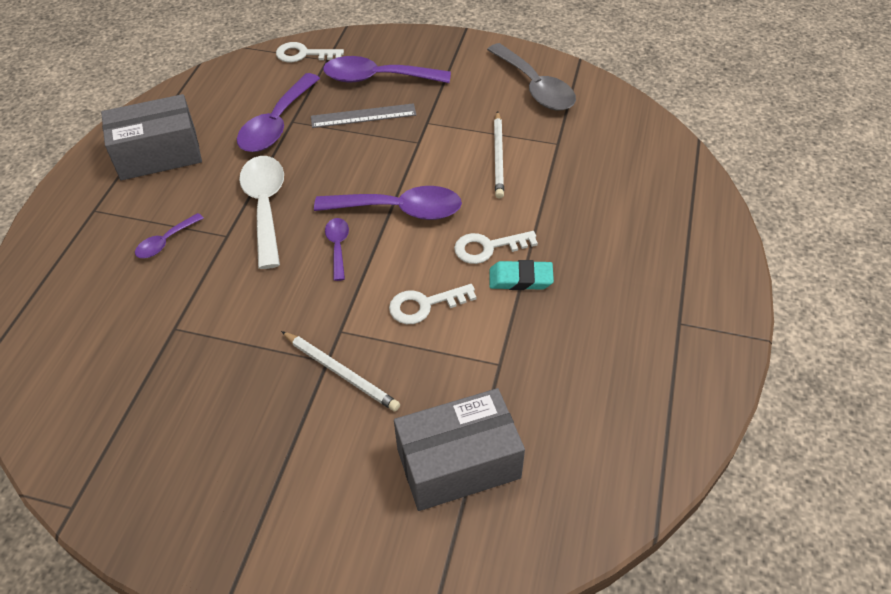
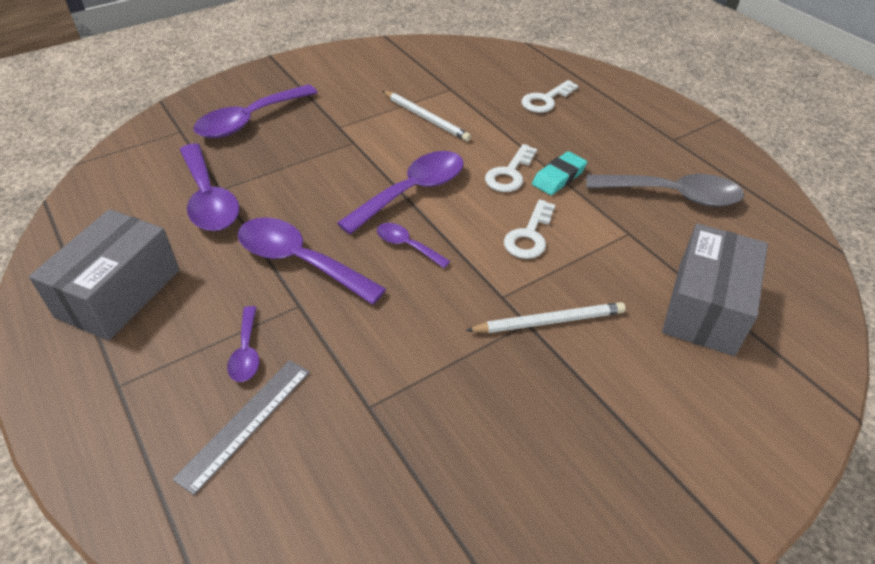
camera: 50 degrees left, 5 degrees down
(265, 206) = (299, 261): white spoon -> purple spoon
(303, 54) = (151, 138): white key -> white key (546, 100)
(363, 116) = (280, 150): grey ruler -> grey ruler (245, 422)
(535, 87) = (382, 65): grey spoon -> grey spoon (673, 195)

